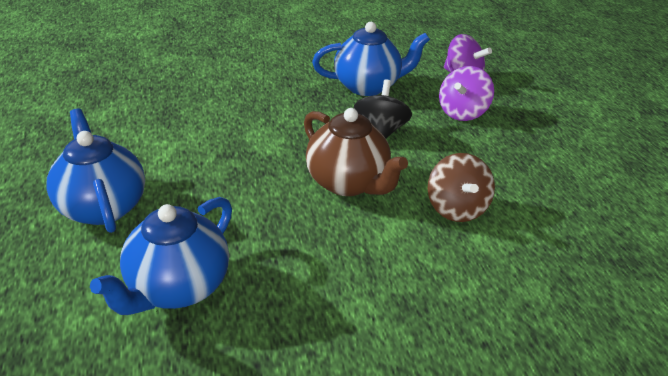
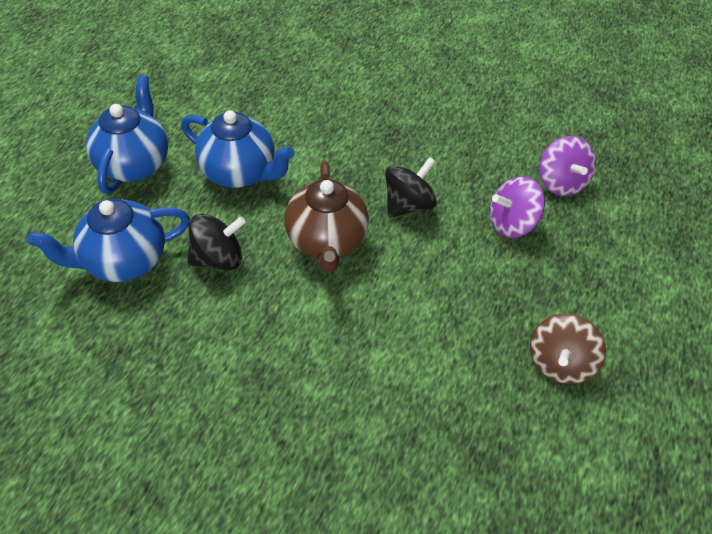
camera: 35 degrees right, 15 degrees up
(270, 239) = (218, 258): none -> black spinning top
(368, 86) = (450, 148): blue teapot -> blue teapot (240, 172)
(456, 208) = (390, 317): brown spinning top -> brown spinning top (559, 362)

